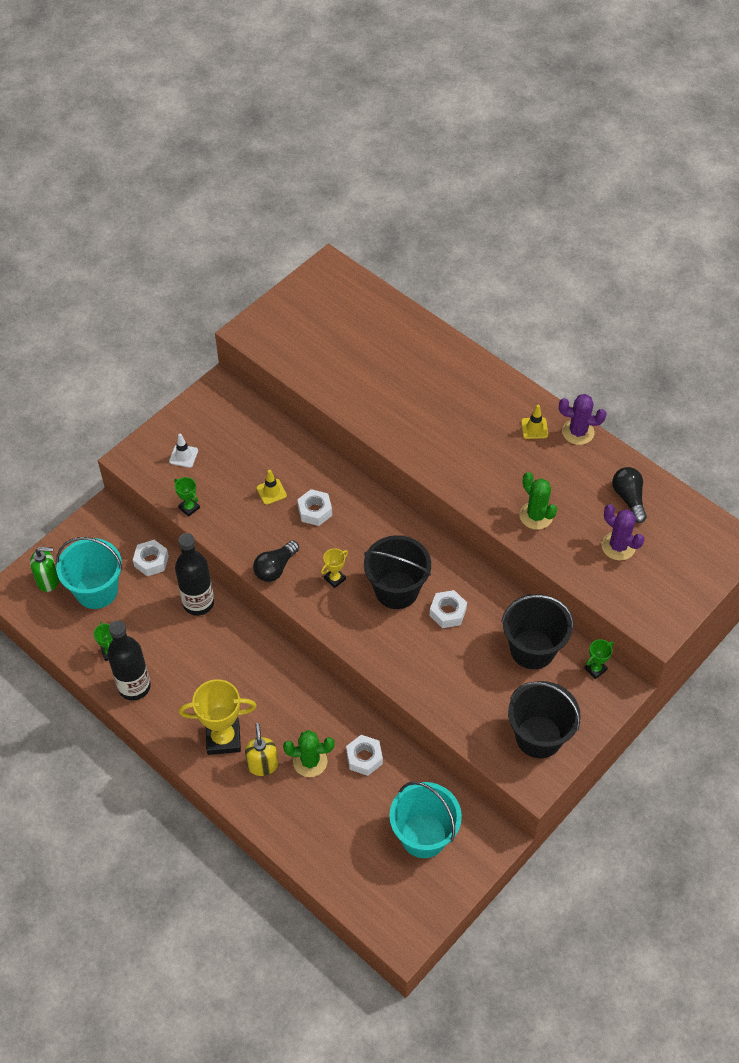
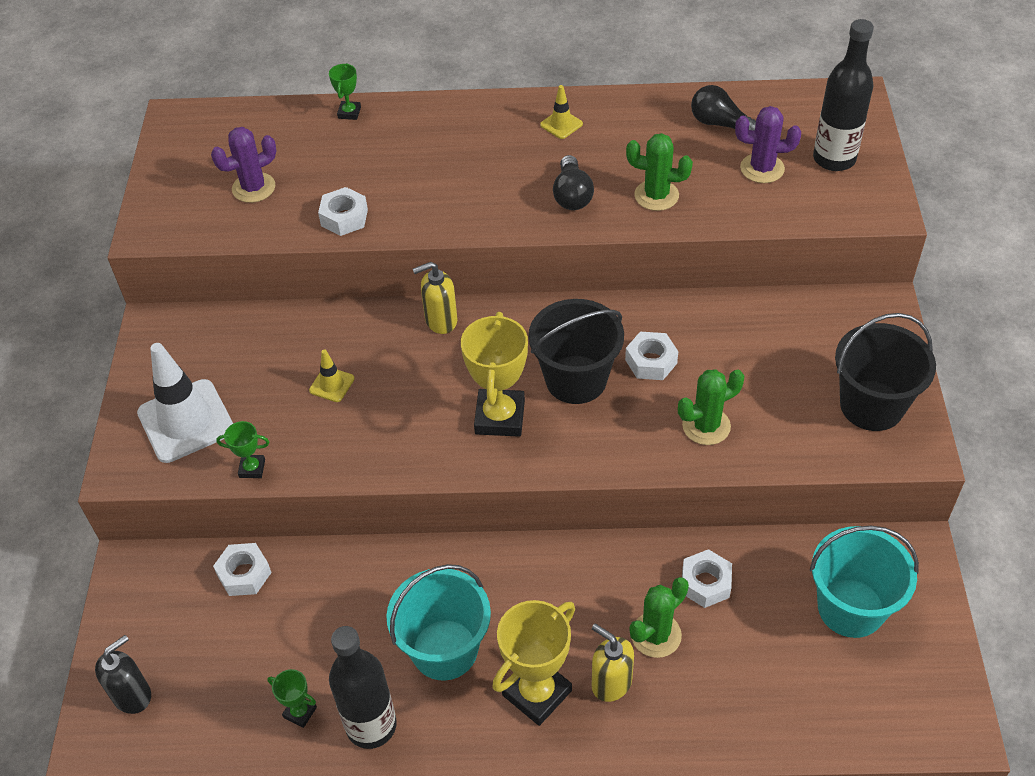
camera: 40 degrees left, 5 degrees down
(48, 580) = (132, 695): green soap dispenser -> black soap dispenser
(96, 590) = (208, 658): turquoise bucket -> turquoise bucket (444, 649)
(183, 456) = (186, 421): white traffic cone -> white traffic cone, size x2.17
(198, 603) = (349, 574): black bottle -> black bottle (834, 159)
(275, 568) = (423, 455): black light bulb -> black light bulb (572, 195)
(315, 511) = (402, 369): white nut -> white nut (344, 218)
(335, 579) = (500, 417): yellow trophy -> yellow trophy, size x2.05
(363, 498) = (440, 320): none -> yellow soap dispenser
(435, 672) = (706, 426): none -> green cactus
(532, 649) = (769, 333): black bucket -> none
(578, 432) = (605, 101): purple cactus -> purple cactus (253, 188)
(595, 669) = (844, 306): green trophy -> green trophy (349, 113)

